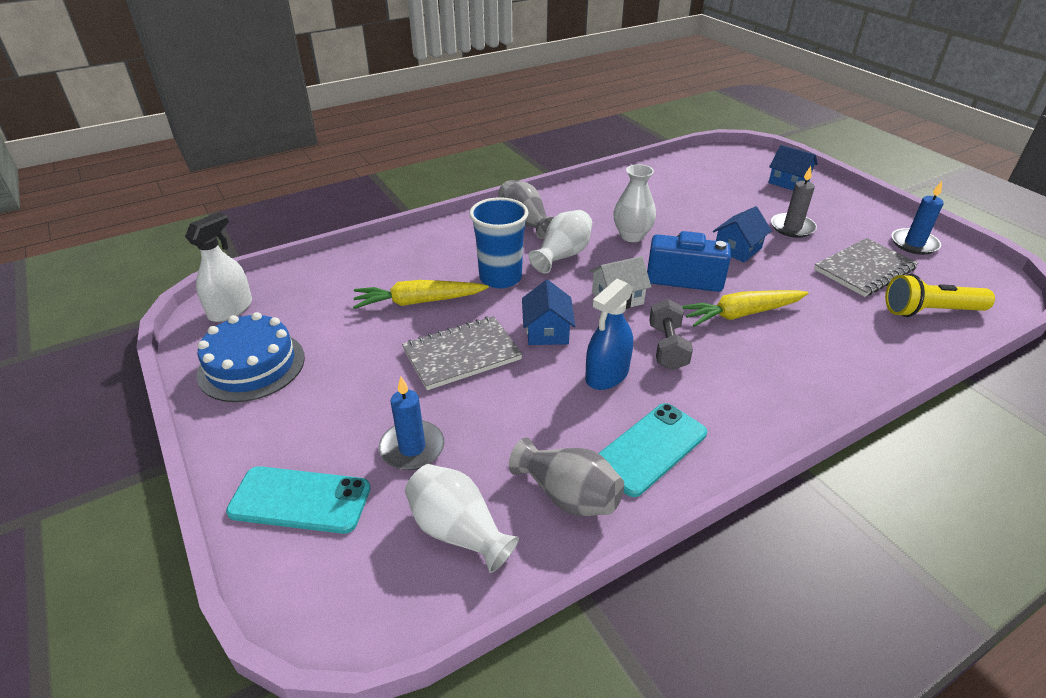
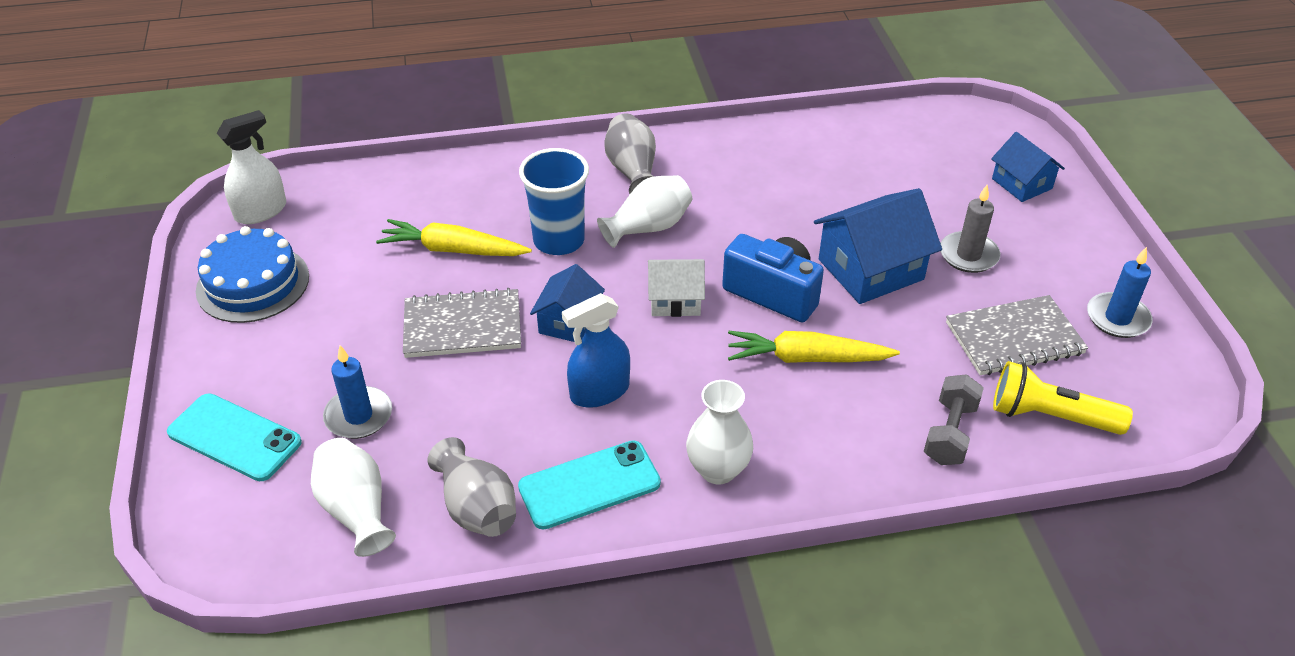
camera: 20 degrees right, 5 degrees up
(632, 236) = (750, 219): white vase -> white vase (718, 469)
(667, 347) = (689, 377): grey dumbbell -> grey dumbbell (950, 433)
(737, 249) = (870, 269): blue house -> blue house, size x1.66

